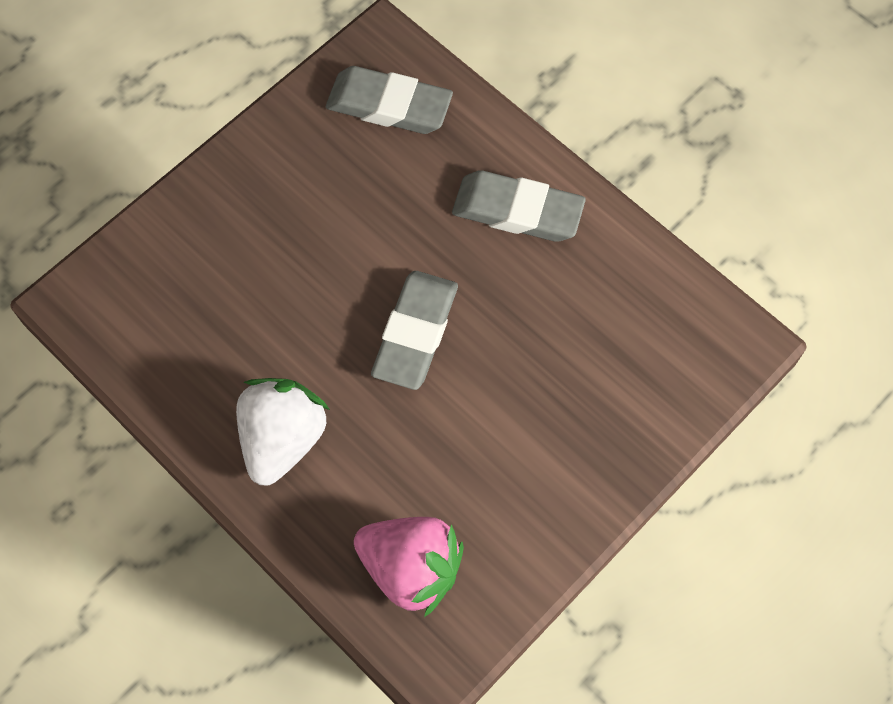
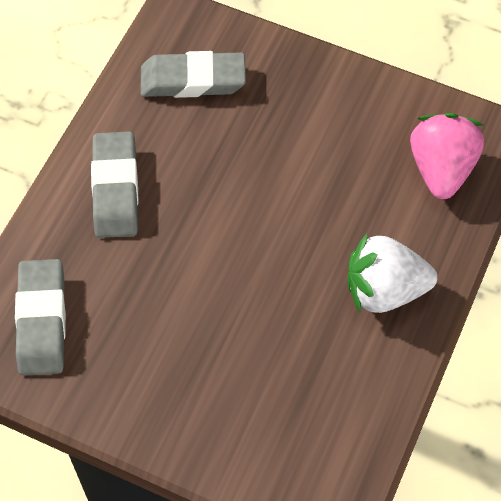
camera: 110 degrees left, 5 degrees down
(415, 333) = (254, 227): grey eraser -> grey eraser (193, 80)

